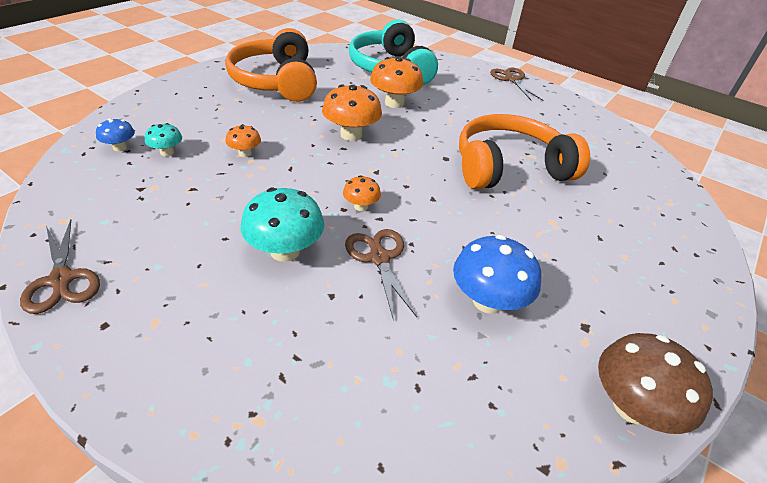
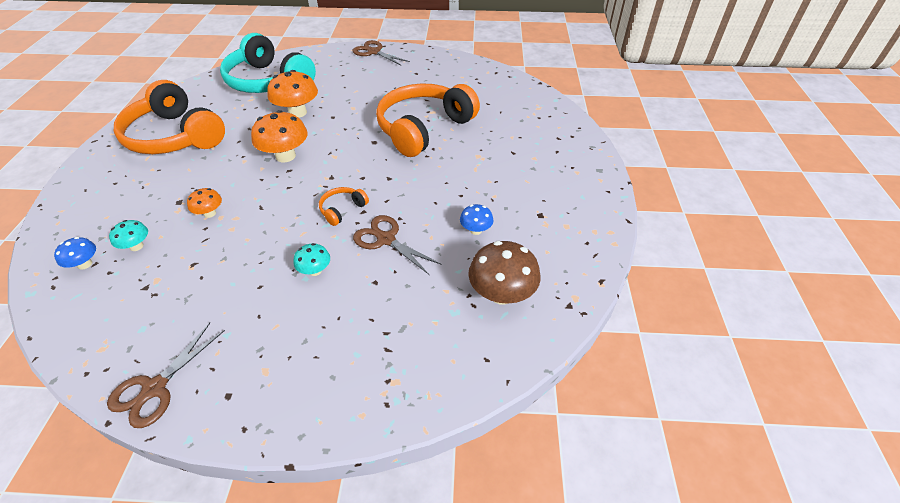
camera: 30 degrees left, 5 degrees up
(62, 279) = (155, 388): brown scissors -> brown scissors turned 90 degrees clockwise
(285, 251) = (315, 270): turquoise mushroom -> turquoise mushroom, size x0.54
(361, 206) = (342, 209): orange mushroom -> orange headphones
(488, 301) = (476, 230): blue mushroom -> blue mushroom, size x0.54
(631, 407) = (590, 247): brown mushroom -> brown mushroom (501, 294)

